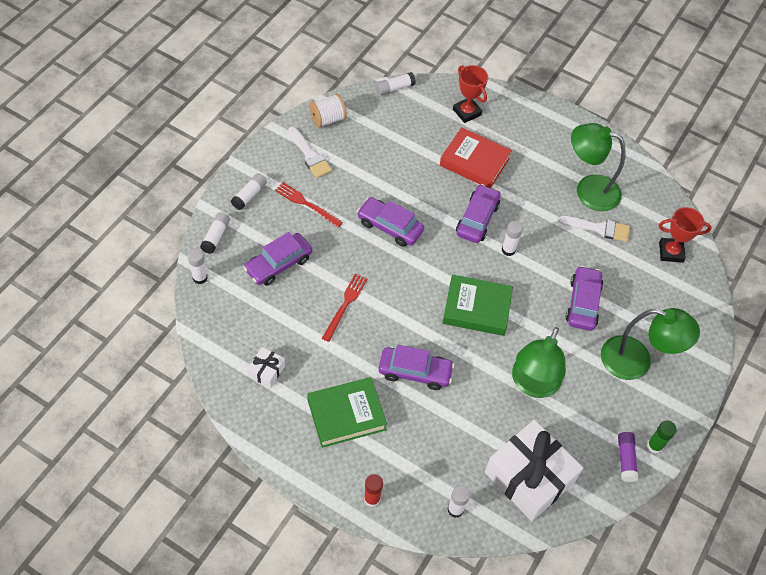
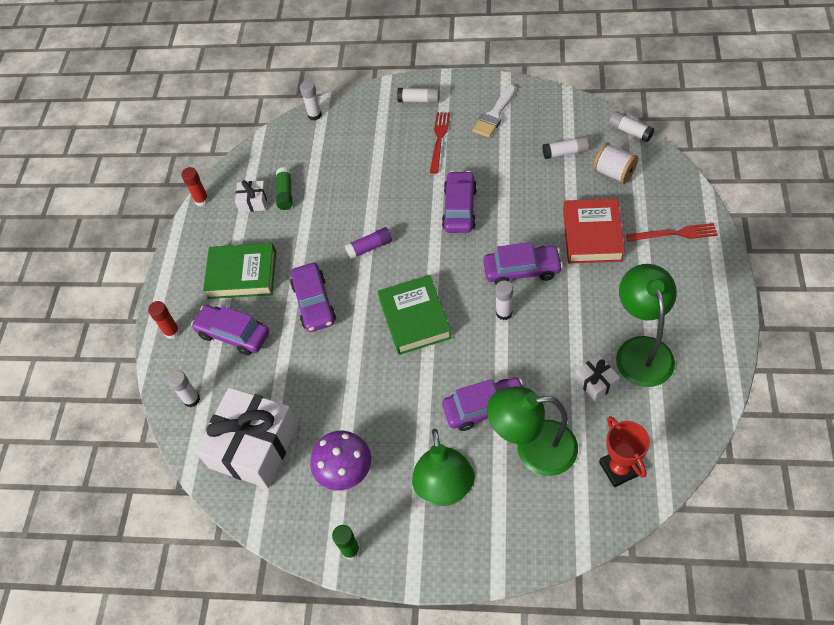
camera: 75 degrees right, 0 degrees up
(216, 236) = (361, 103): white glue stick -> white glue stick (565, 152)
(231, 413) = (202, 200): none -> red glue stick
(277, 341) = (285, 193): none -> green glue stick
(278, 264) = (362, 155): purple car -> purple car (233, 334)
(327, 119) = (546, 105): white spool -> white spool (614, 173)
(345, 305) = (351, 219): red fork -> red fork (675, 234)
(346, 415) = (242, 275): green book -> green book turned 45 degrees counterclockwise
(467, 112) = (652, 199): red trophy -> none
(532, 385) = (357, 404): green lamp -> green lamp (533, 449)
(587, 420) = (345, 471): none -> purple mushroom
(599, 228) = (596, 382): white brush -> white gift
(625, 459) = (319, 527): purple glue stick -> purple glue stick (369, 247)

